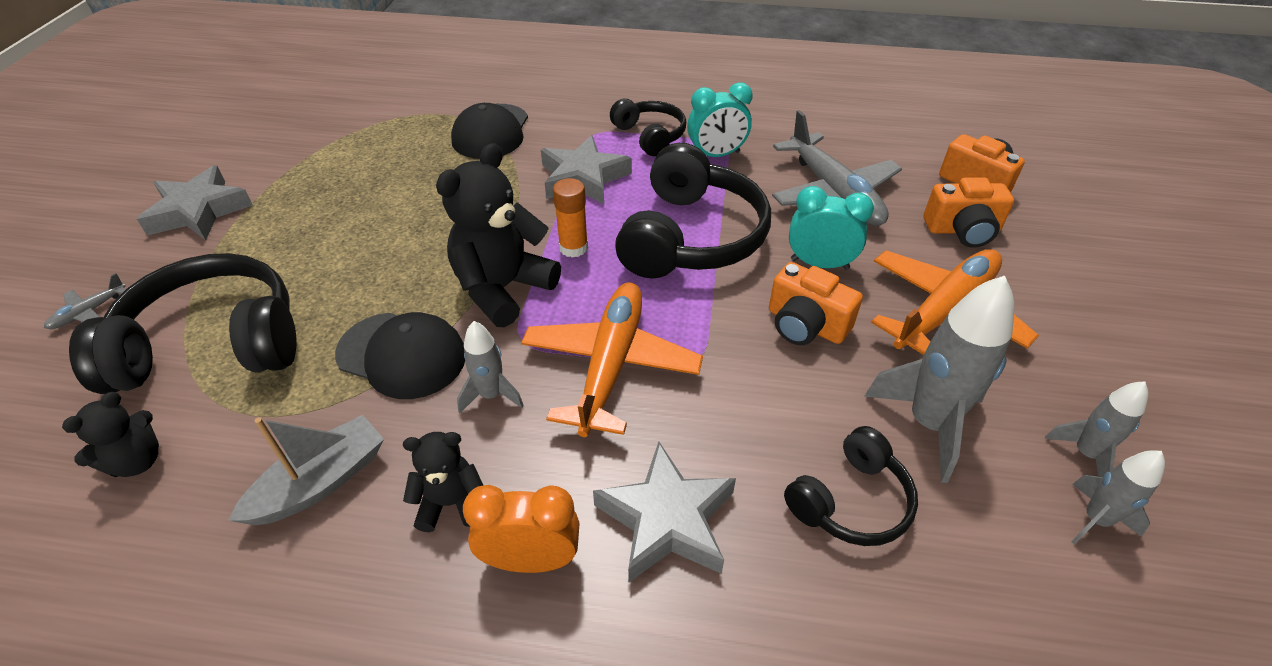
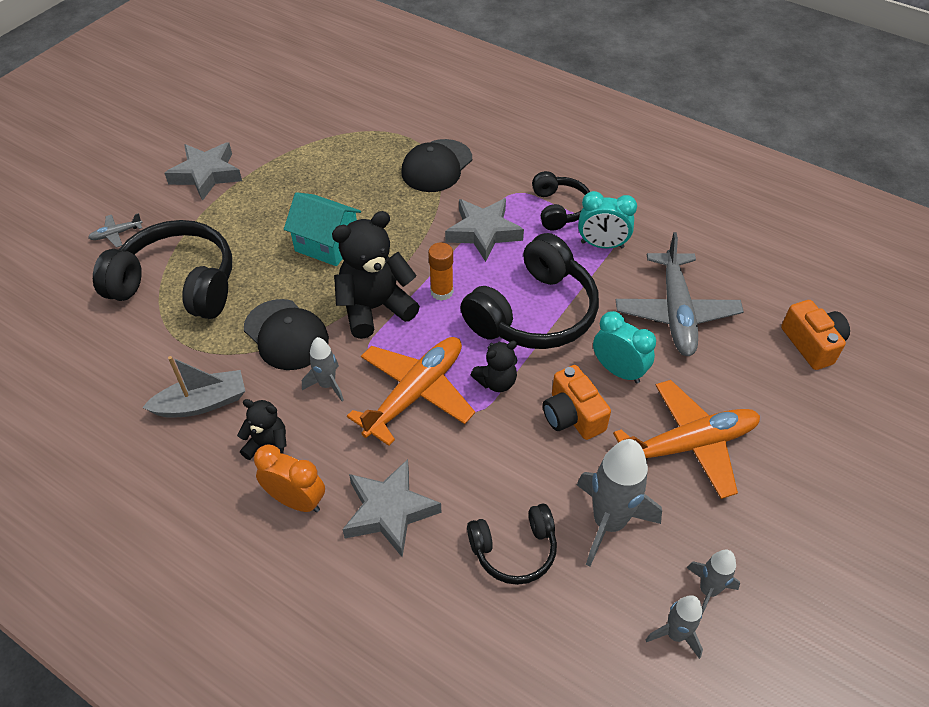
camera: 25 degrees right, 5 degrees up
(137, 461) = (110, 349): black teddy bear -> black teddy bear (496, 382)
(402, 240) = (327, 244): none -> turquoise house
(962, 230) = (761, 384): orange camera -> none

